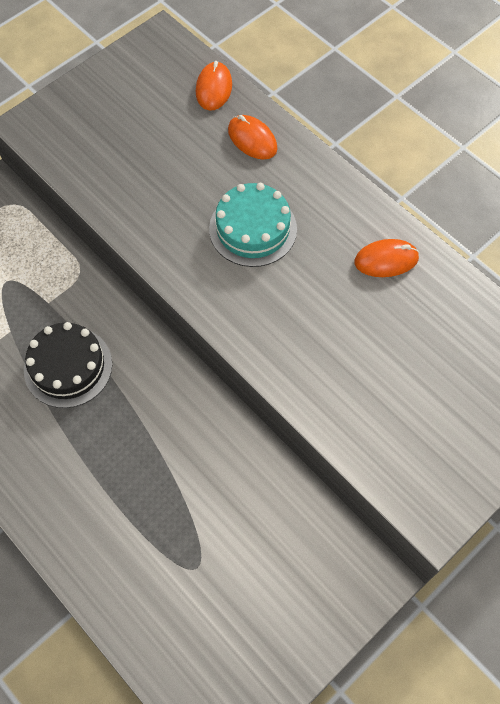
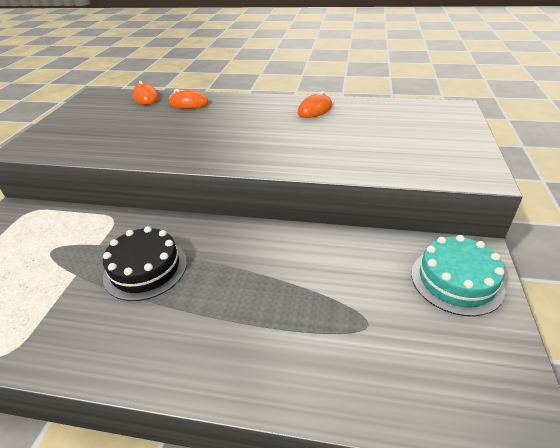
camera: 35 degrees left, 25 degrees down
(253, 229) = (226, 128): turquoise cake -> turquoise cake (456, 280)

